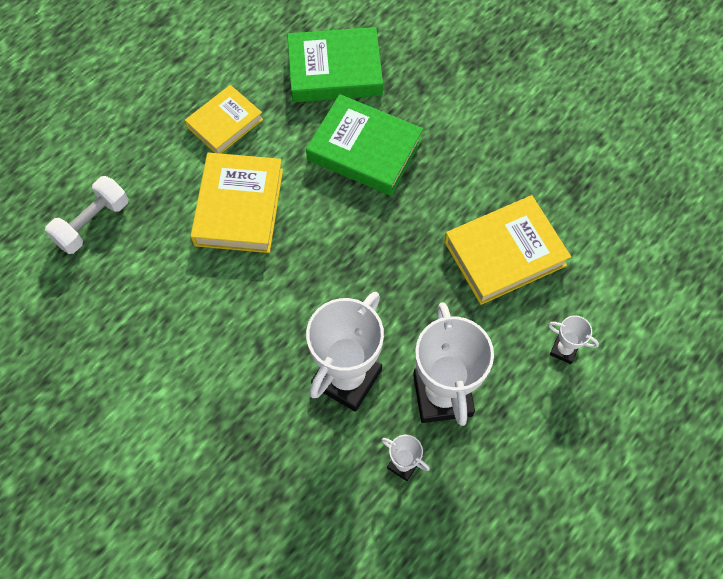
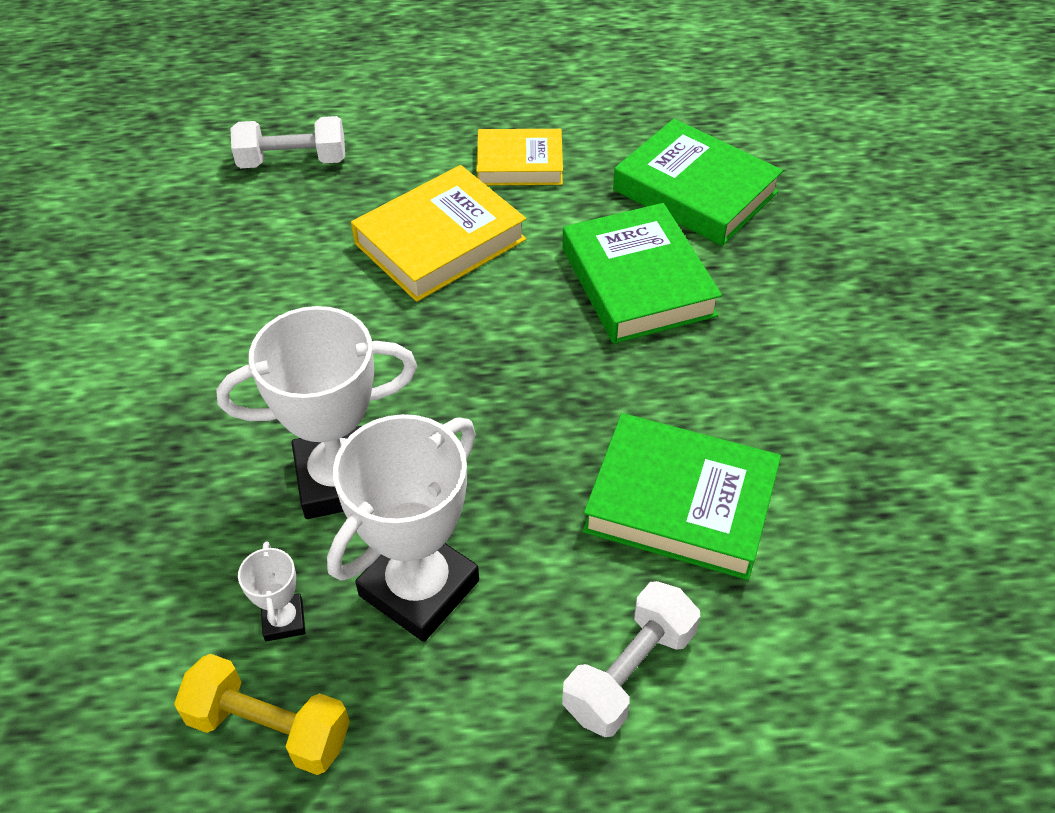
camera: 45 degrees right, 15 degrees down
(454, 513) = (269, 727): none -> yellow dumbbell
(505, 253) = (680, 503): yellow book -> green book
(564, 350) = (629, 672): white trophy -> white dumbbell

